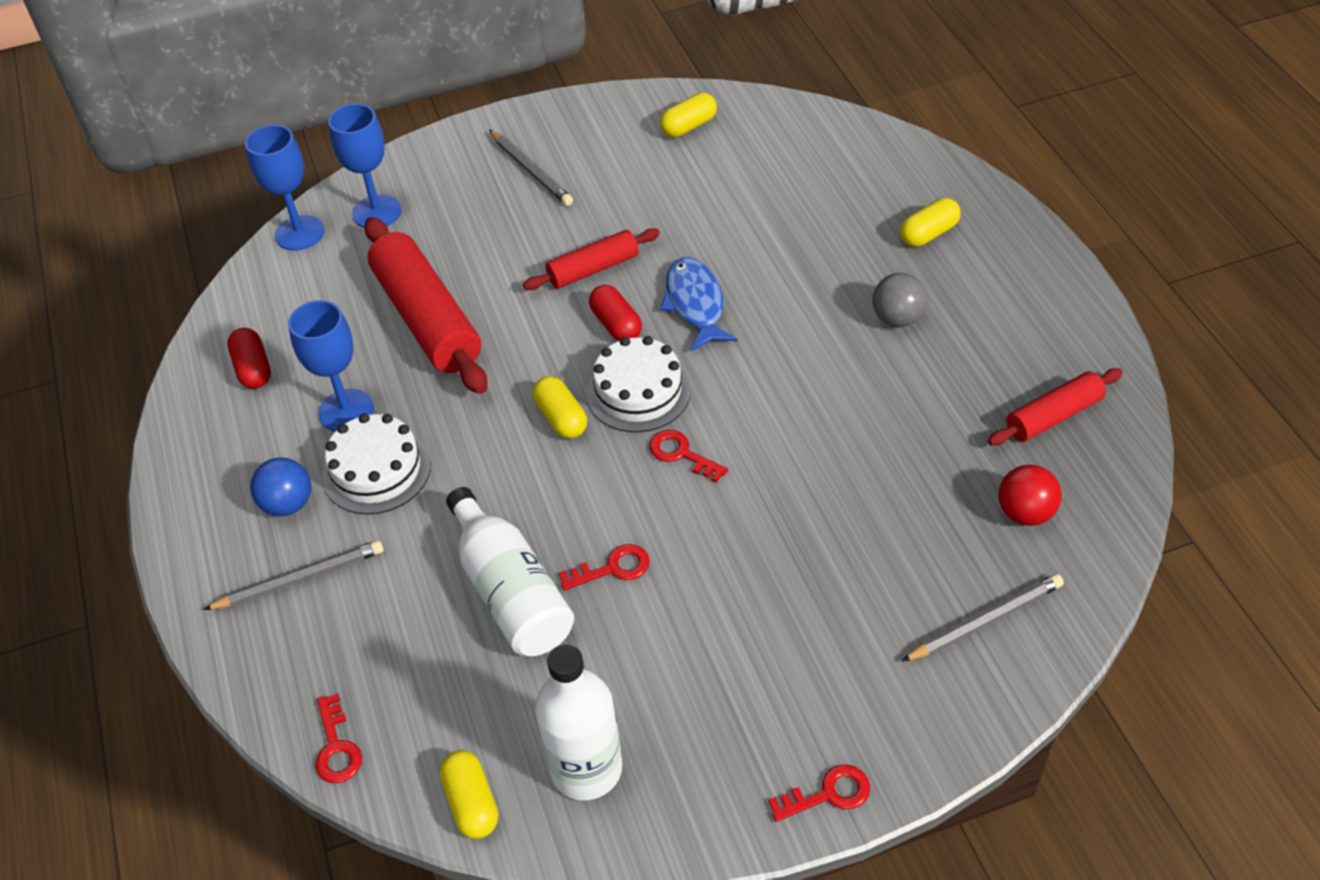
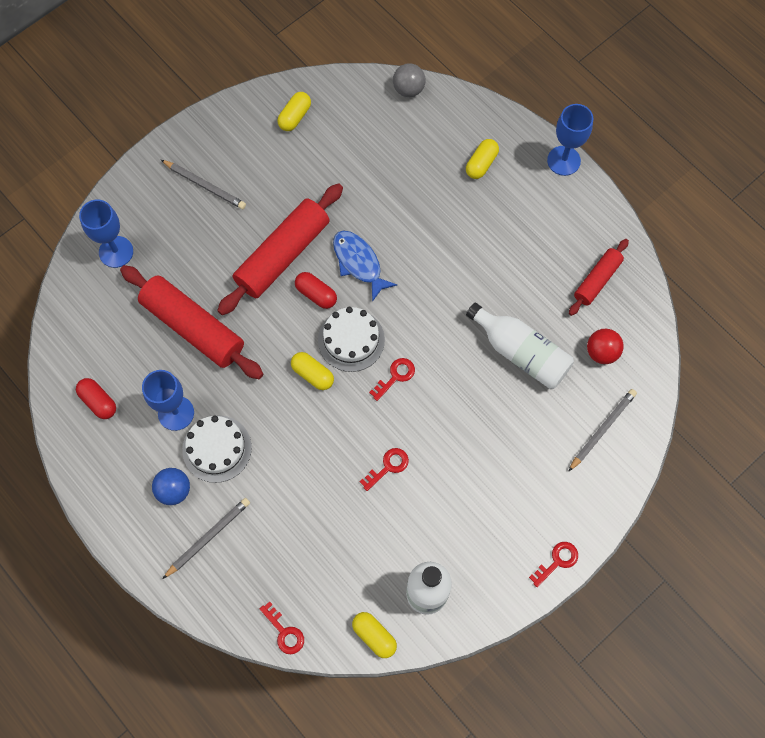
camera: 25 degrees left, 20 degrees up
(299, 233) = (71, 285): blue goblet -> blue goblet (563, 160)
(511, 591) = (336, 502): white bottle -> white bottle (521, 352)
(593, 269) = (283, 255): red rolling pin -> red rolling pin, size x1.79
(681, 454) = (395, 376): red key -> red key turned 120 degrees clockwise
(897, 318) = (485, 236): grey ball -> grey ball (408, 89)

